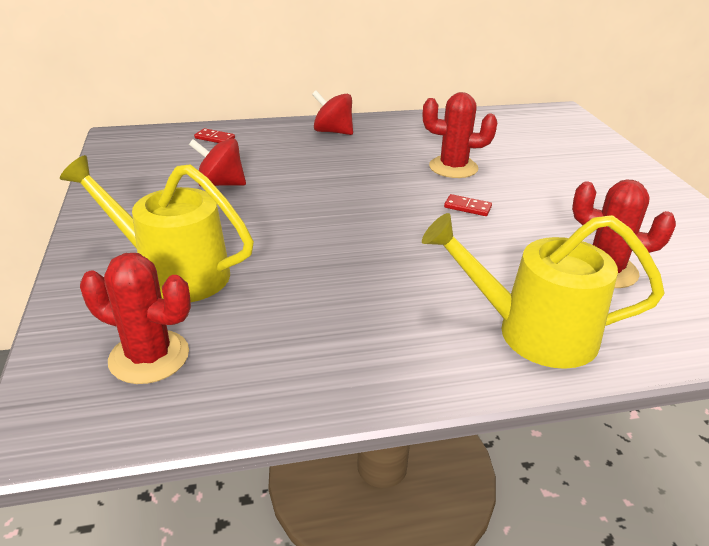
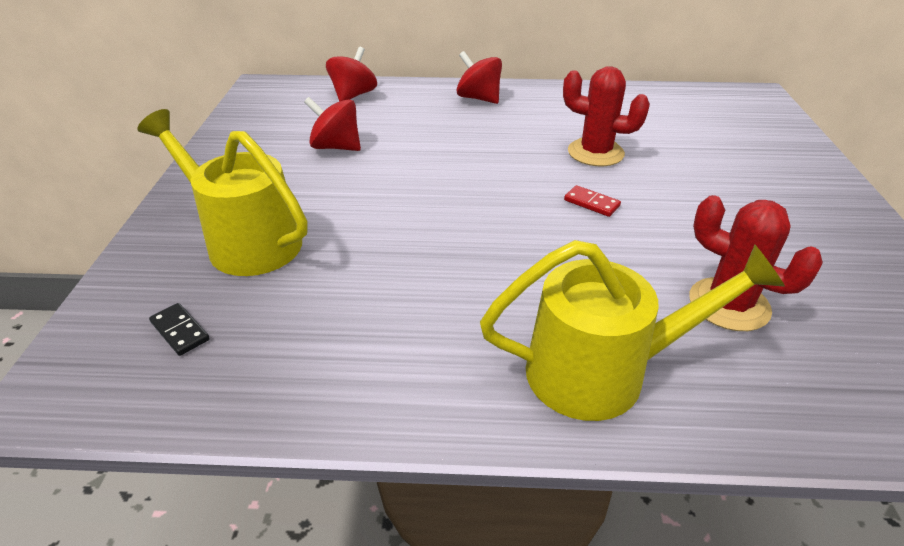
camera: 15 degrees right, 5 degrees up
(149, 357) = (180, 331): red cactus -> black domino
(215, 138) = (353, 95): red domino -> red spinning top
(532, 332) = (603, 371): yellow watering can -> yellow watering can turned 150 degrees clockwise

